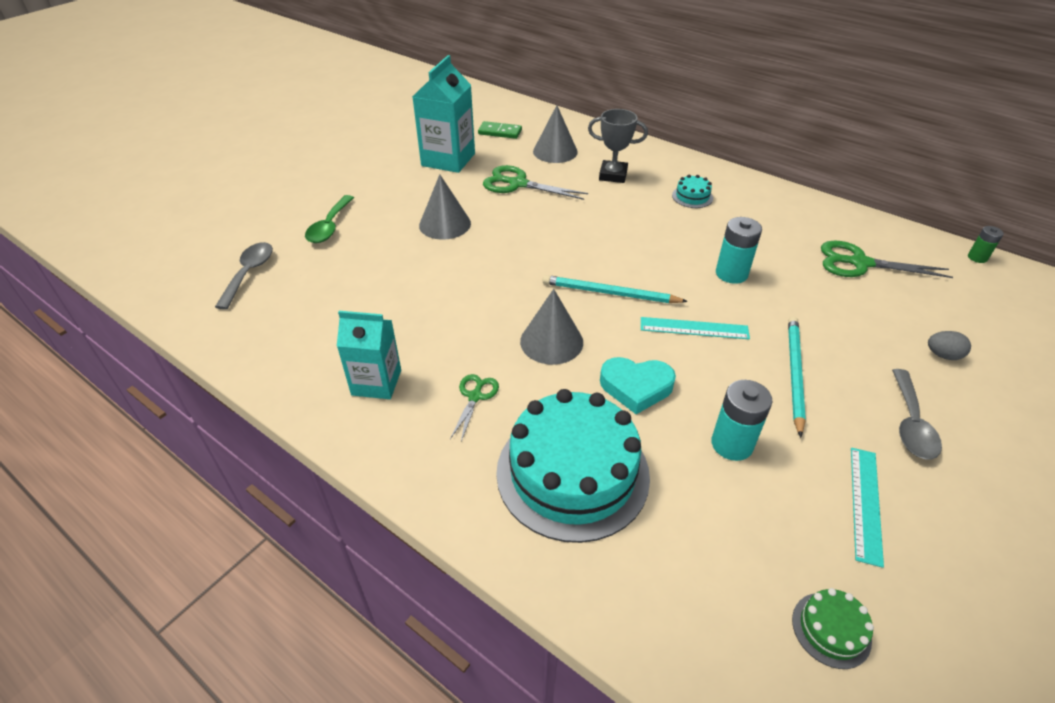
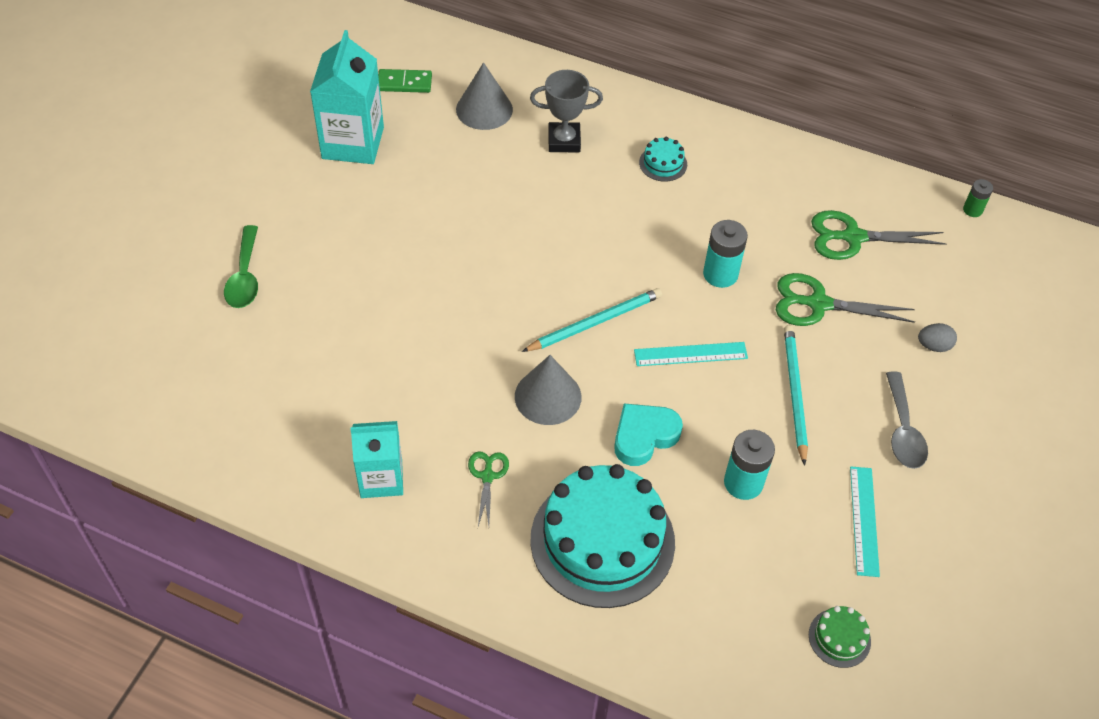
camera: 15 degrees left, 10 degrees up
(249, 273) = (178, 362): grey spoon -> none
(445, 224) = (383, 251): grey cone -> none
(518, 184) = (452, 173): green scissors -> green scissors (818, 304)
(609, 293) = (595, 322): turquoise pencil -> turquoise pencil turned 150 degrees clockwise
(636, 387) = (644, 436): turquoise heart -> turquoise heart turned 150 degrees clockwise

